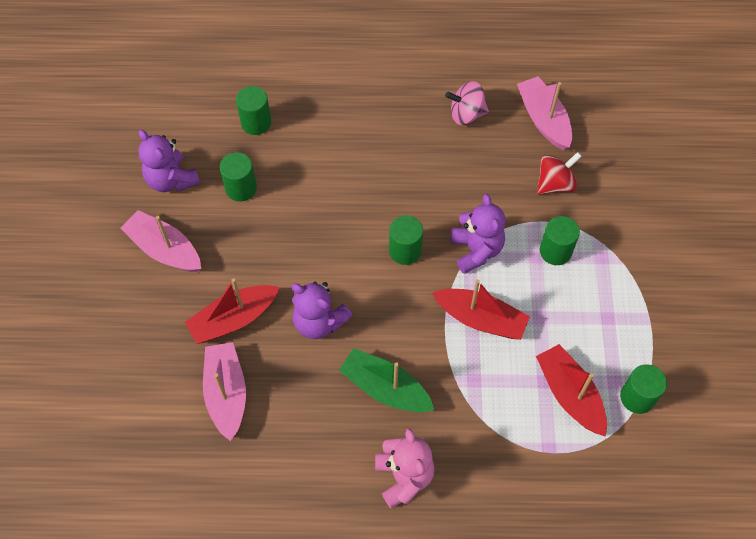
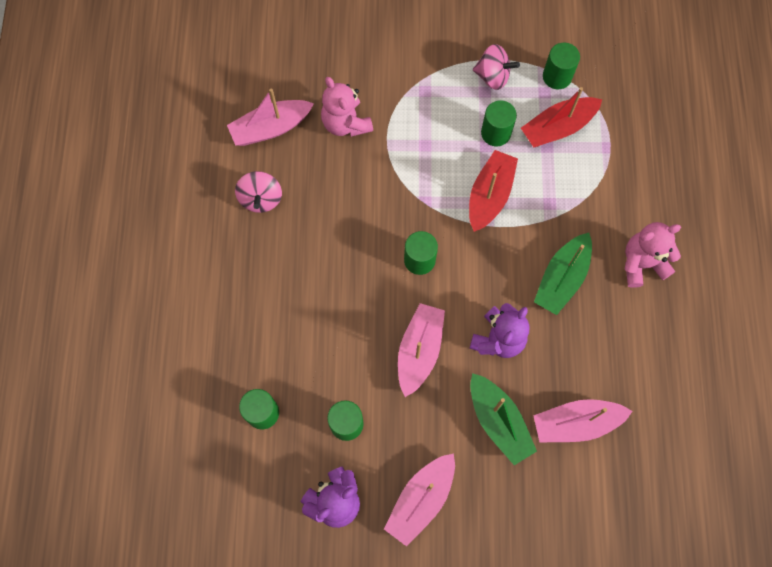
camera: 90 degrees left, 10 degrees up
(233, 319) = (498, 421): red boat -> green boat
(309, 249) = (419, 351): none -> pink boat
(476, 250) = (418, 196): purple teddy bear -> none
(555, 184) = (346, 123): red spinning top -> pink teddy bear
(555, 251) = (418, 128): green cylinder -> green cylinder (495, 133)
(628, 327) = (493, 76): none -> pink spinning top

